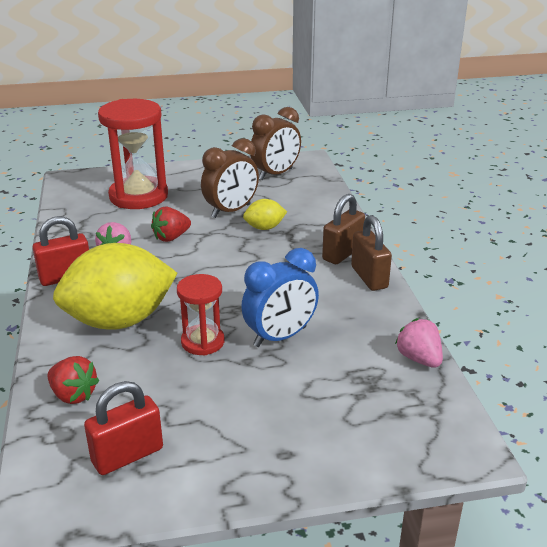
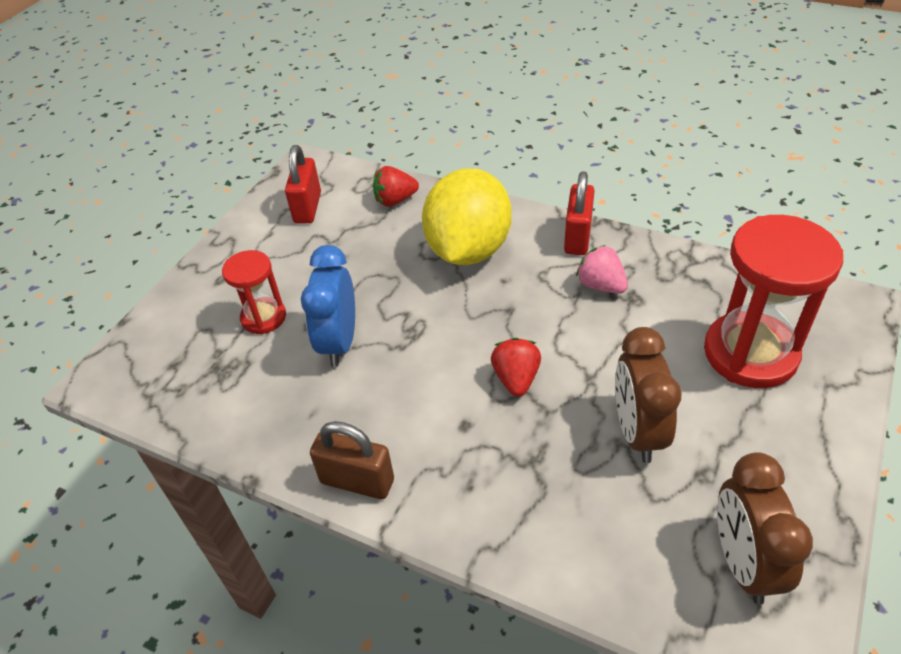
camera: 130 degrees right, 15 degrees up
(171, 237) = (603, 341): red strawberry -> red strawberry (516, 379)
(202, 342) = (385, 288): red hourglass -> red hourglass (263, 317)
(264, 228) = (561, 444): yellow lemon -> none
(342, 253) = (429, 490): brown padlock -> none
(419, 359) = (204, 425): pink strawberry -> none

